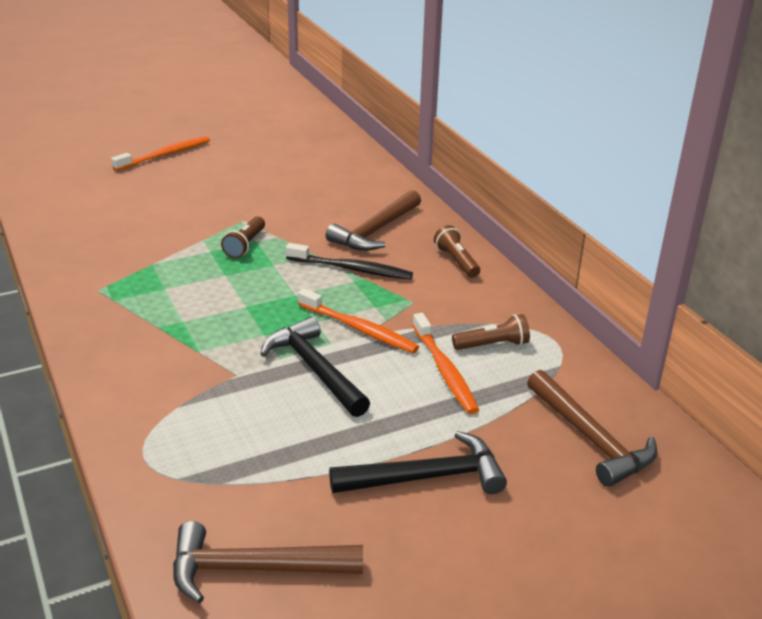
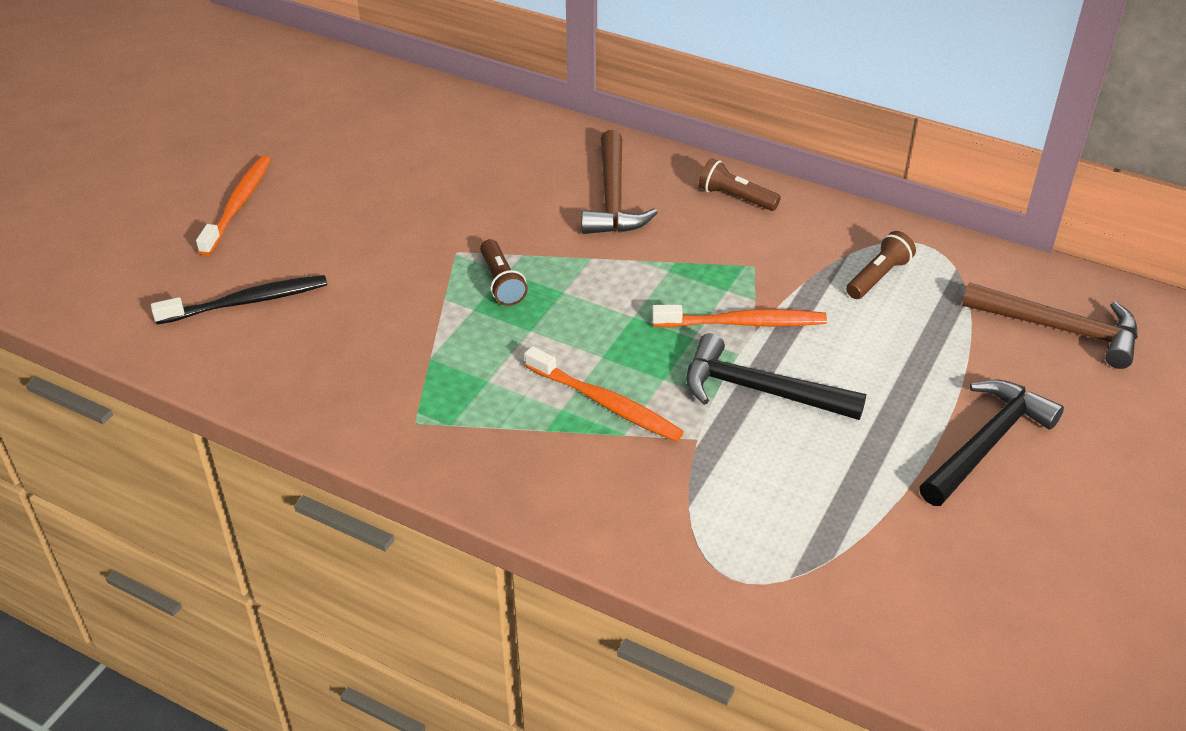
camera: 35 degrees left, 10 degrees up
(255, 569) = (966, 617): brown hammer -> none
(351, 269) = (647, 257): black toothbrush -> black toothbrush (246, 302)
(444, 370) = (871, 326): orange toothbrush -> orange toothbrush (605, 403)

